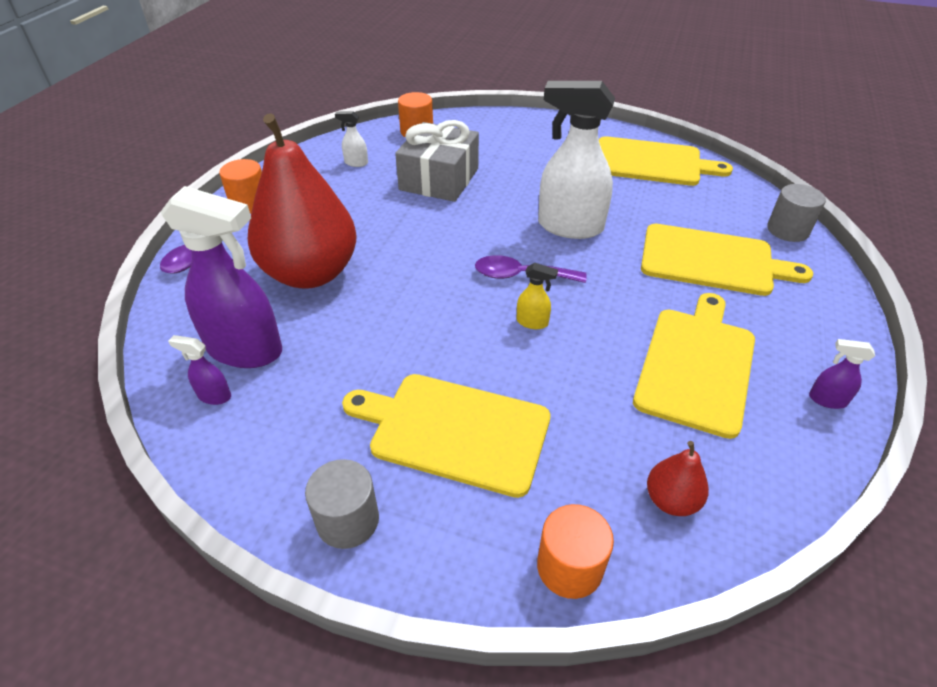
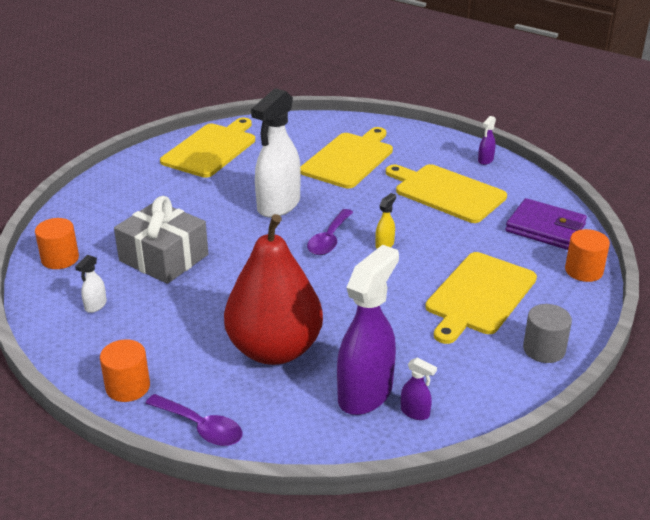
camera: 75 degrees left, 10 degrees down
(214, 396) = (415, 412): purple spray bottle -> purple spray bottle turned 90 degrees counterclockwise
(671, 500) = (545, 228): red pear -> purple wallet
(788, 230) = (330, 123): grey cylinder -> none

